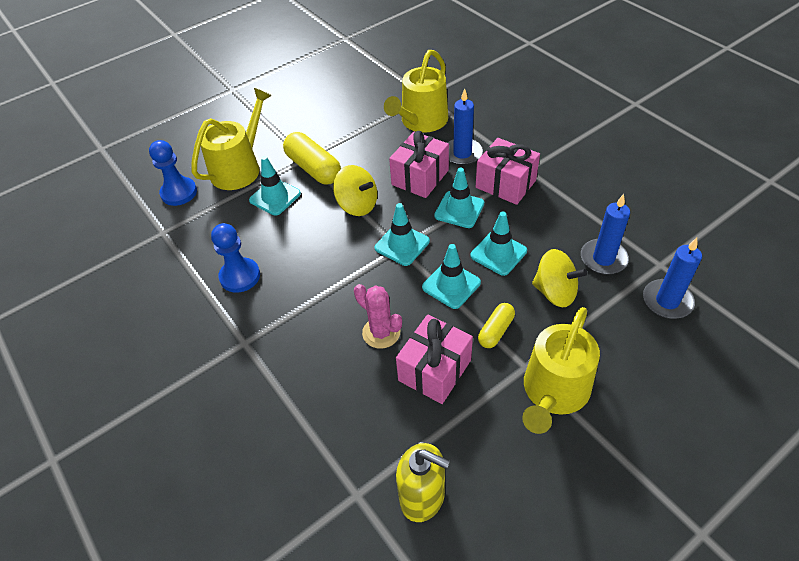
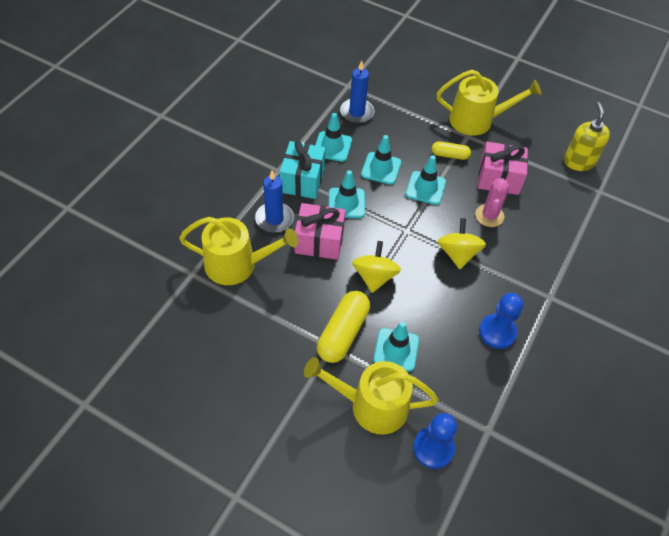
camera: 120 degrees left, 5 degrees up
(402, 244) = (403, 229): turquoise traffic cone -> turquoise traffic cone (332, 147)
(505, 184) = (302, 180): pink gift -> turquoise gift
(555, 292) = (400, 132): yellow spinning top -> yellow spinning top (458, 254)
(667, 301) = (378, 80): blue candle -> none

